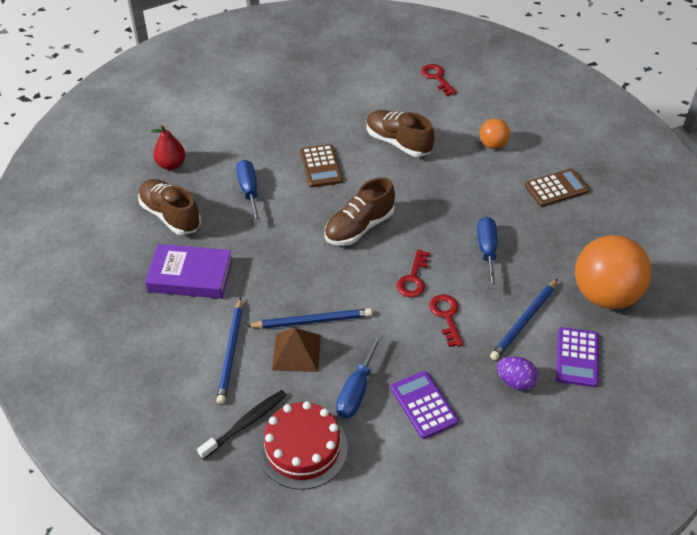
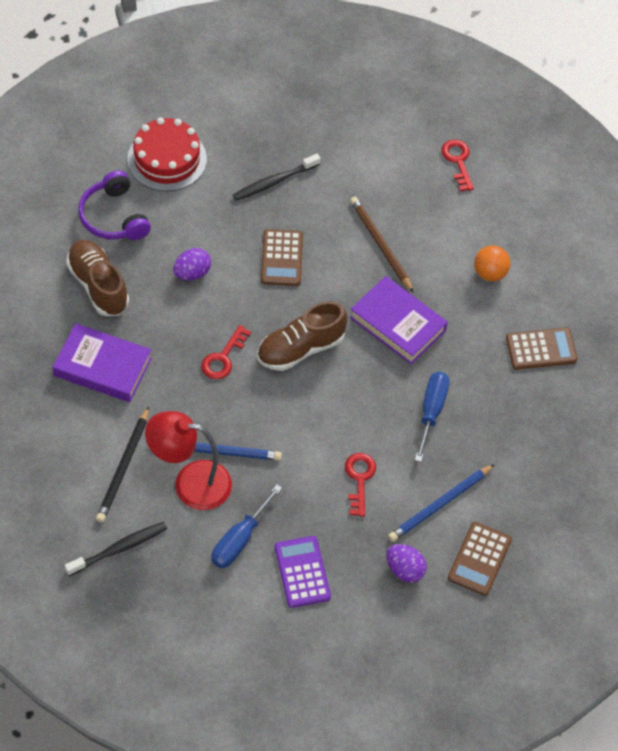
camera: 10 degrees right, 10 degrees up
(171, 164) = (113, 217): red pear -> purple headphones
(231, 352) = (124, 467): blue pencil -> black pencil
(249, 191) = (192, 273): blue screwdriver -> purple egg
(296, 352) = (190, 483): brown pyramid -> red lamp
(297, 117) = (274, 182): none -> black toothbrush
(302, 448) = (168, 588): red cake -> red cake (167, 159)
(398, 142) = (380, 245): brown shoe -> brown pencil
(413, 278) = (339, 426): red key -> red key (223, 358)
(433, 194) = (397, 324): none -> purple book
(577, 357) = (479, 559): purple calculator -> brown calculator
(605, 295) = (539, 495): orange ball -> none

